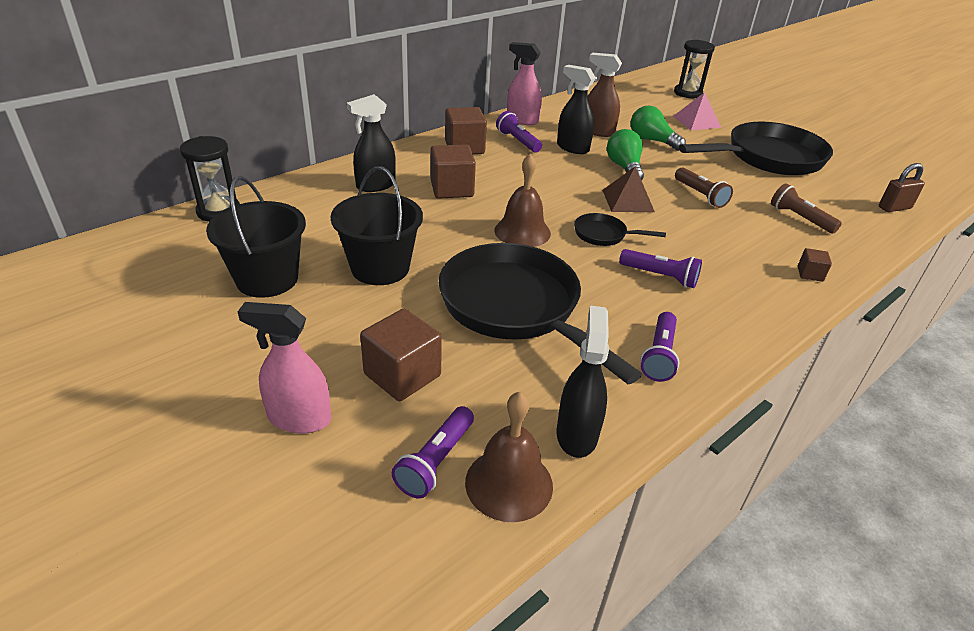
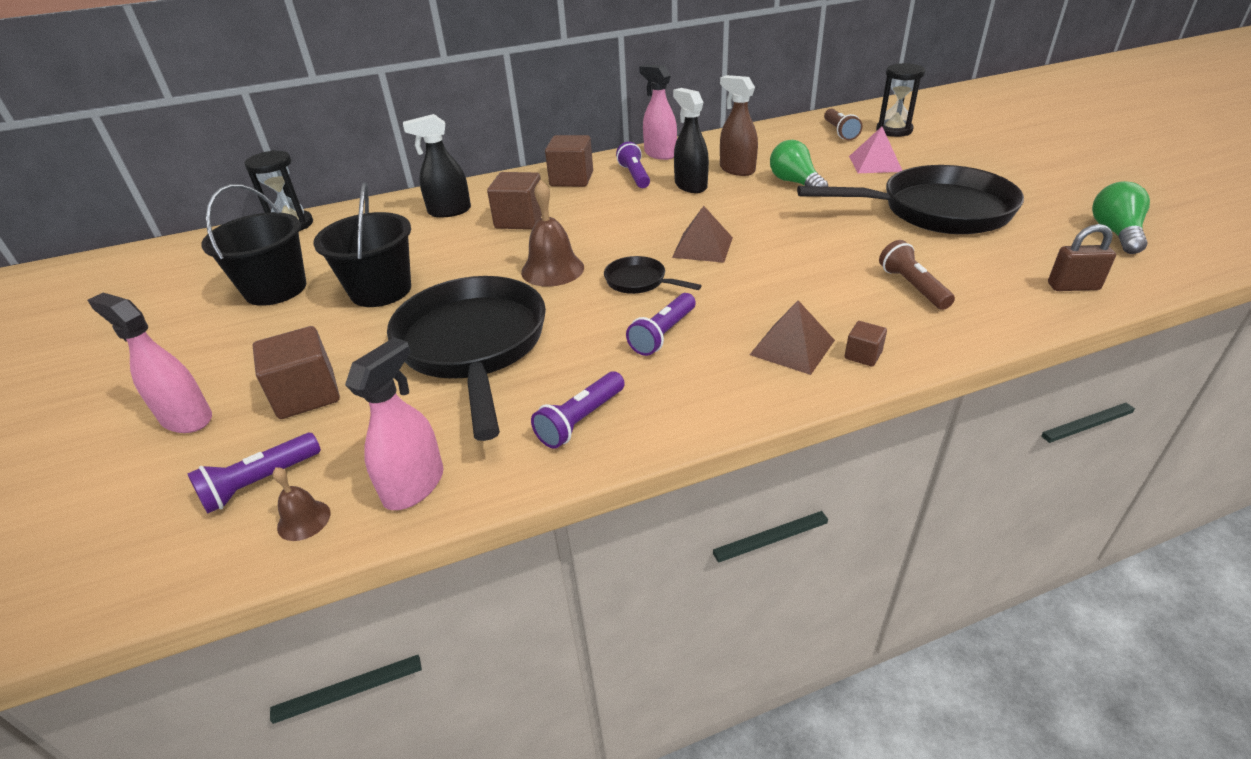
camera: 25 degrees right, 0 degrees up
(509, 483) = (304, 520): brown bell -> brown bell, size x0.53
(576, 434) = (414, 486): black spray bottle -> pink spray bottle
(624, 168) = (732, 211): green light bulb -> green light bulb (1115, 233)
(660, 276) = (663, 334): purple flashlight -> purple flashlight turned 75 degrees clockwise
(700, 195) = (800, 248): brown flashlight -> brown flashlight (839, 132)
(759, 274) = (792, 347): none -> brown pyramid

